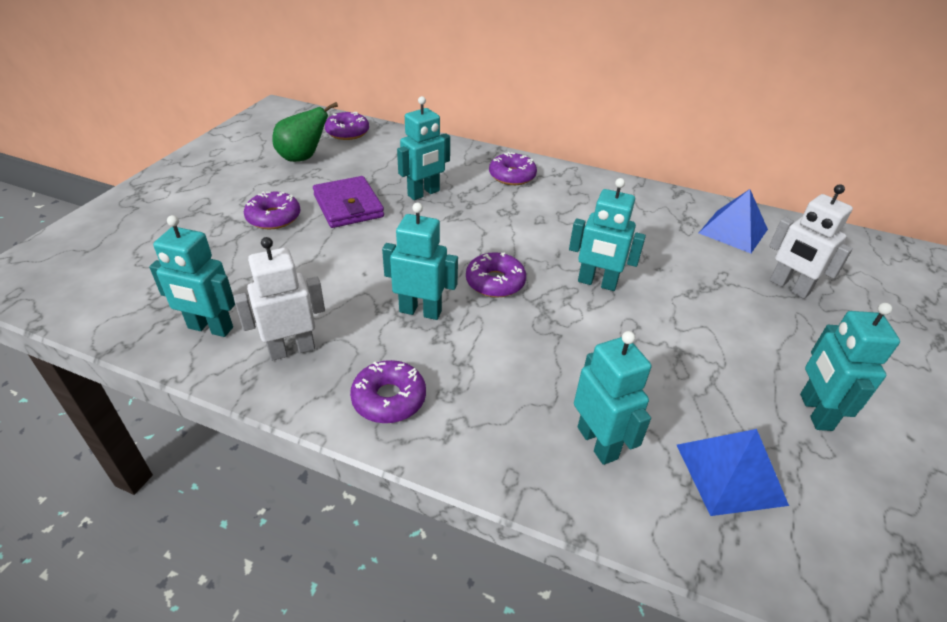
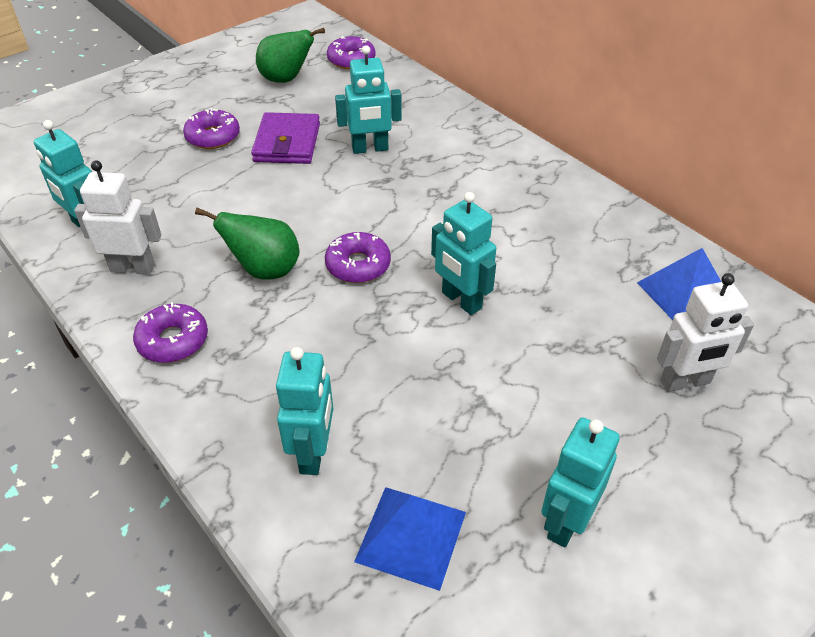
camera: 30 degrees right, 5 degrees up
(420, 311) = (265, 270): turquoise robot -> green pear
(512, 176) = (480, 153): purple donut -> none
(789, 287) = (685, 382): white robot -> white robot turned 90 degrees counterclockwise

